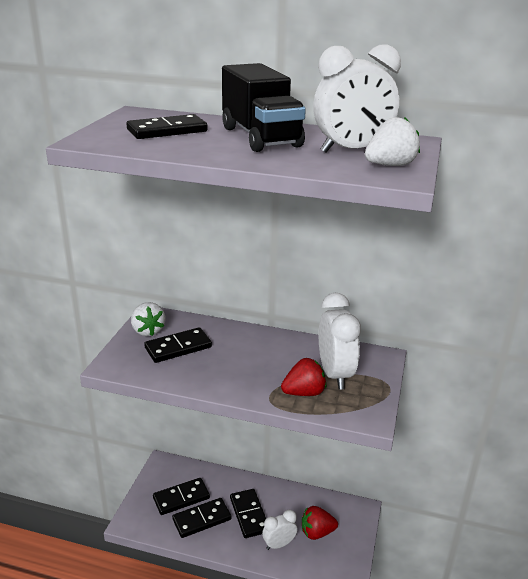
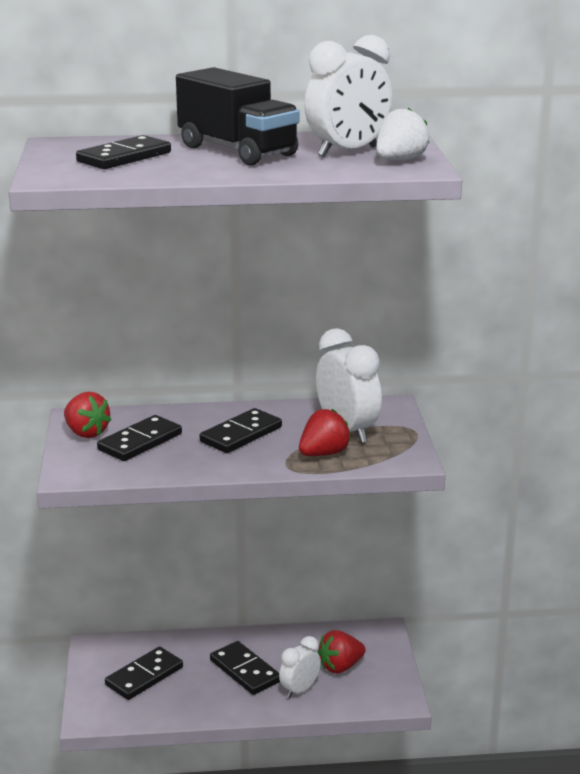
camera: 20 degrees left, 5 degrees down
(148, 330) = (86, 433): white strawberry -> red strawberry
(202, 519) = (186, 691): black domino -> black domino (241, 434)

